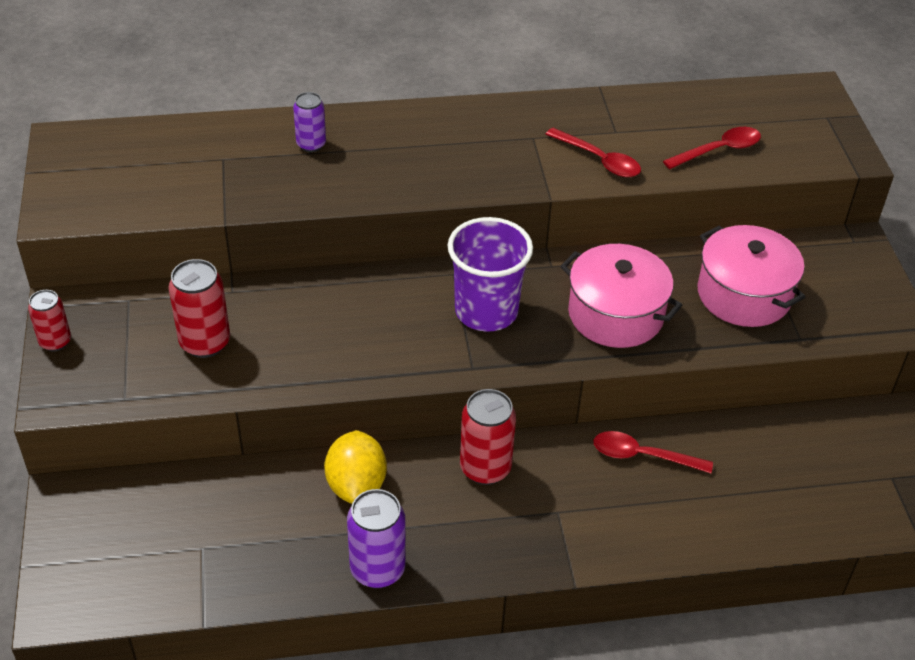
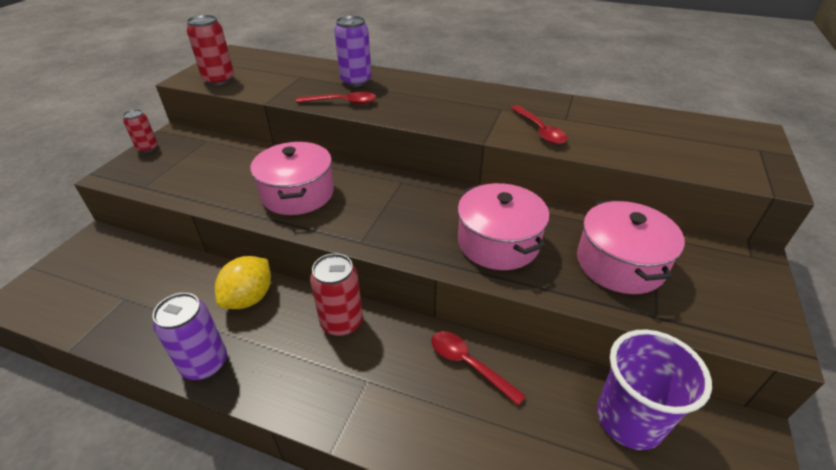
camera: 30 degrees right, 5 degrees down
(205, 343) = (218, 173): red can -> red can (219, 80)
(311, 144) = (356, 81): purple can -> purple can, size x1.58
(342, 335) = (298, 194): none -> pink pot
(486, 311) = (403, 210): purple cup -> purple cup (629, 419)
(718, 150) = (644, 147): red spoon -> red spoon (342, 102)

